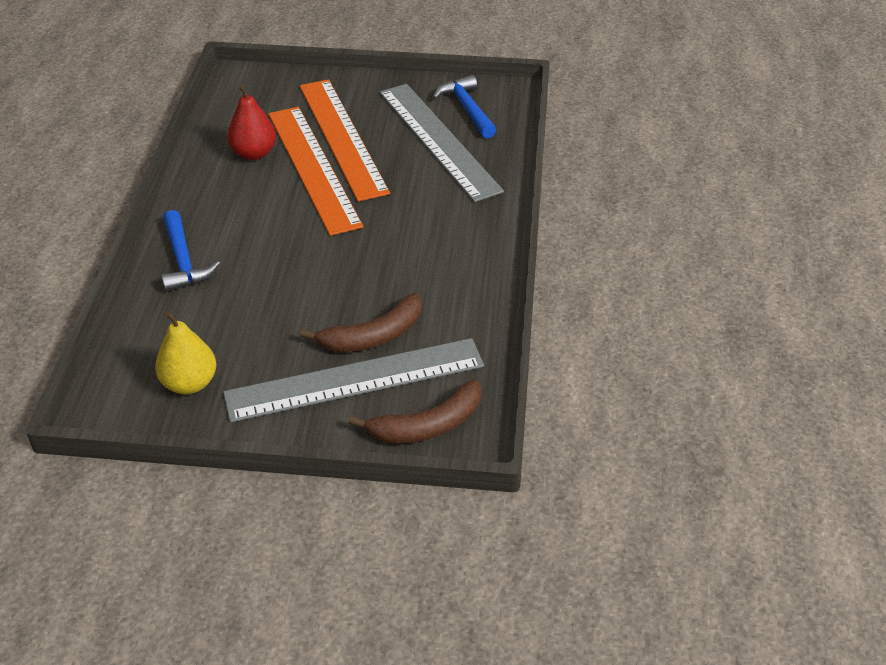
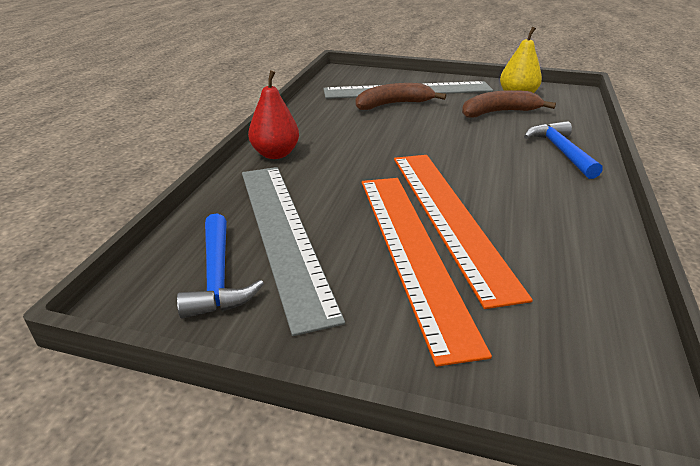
camera: 170 degrees left, 10 degrees down
(254, 153) = (532, 242): red pear -> red pear (275, 154)
(427, 425) = (366, 75): brown banana -> brown banana (498, 112)

